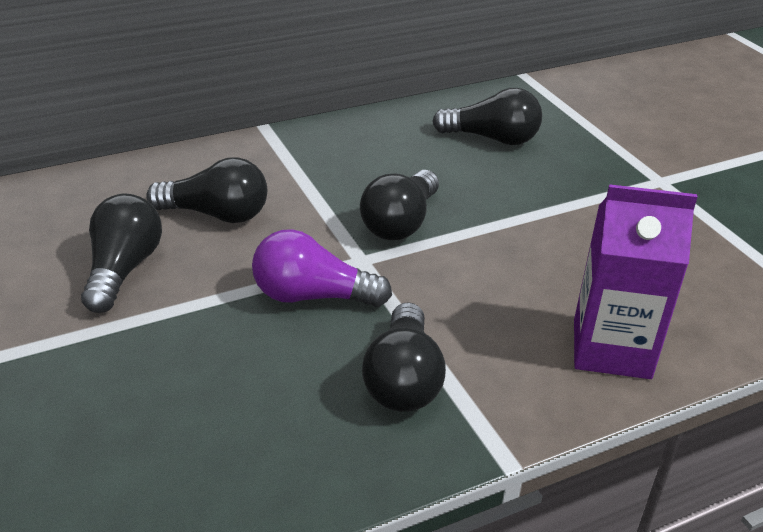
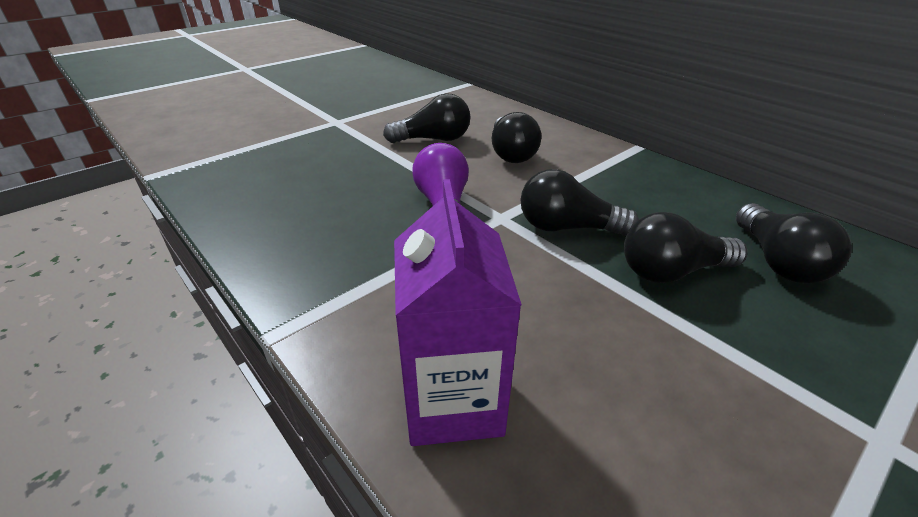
camera: 75 degrees right, 0 degrees up
(403, 379) = (362, 261): black light bulb -> black light bulb (671, 271)

